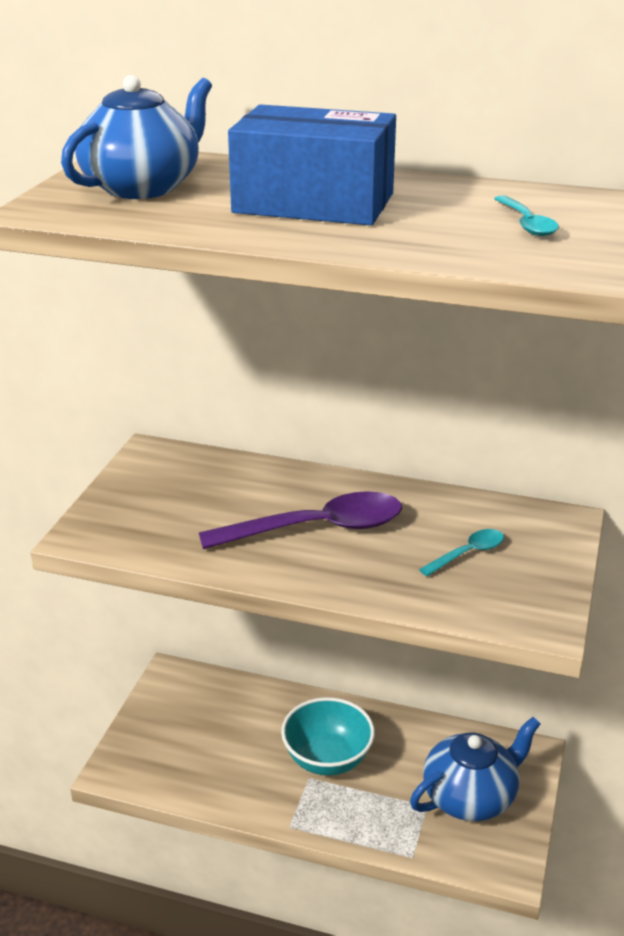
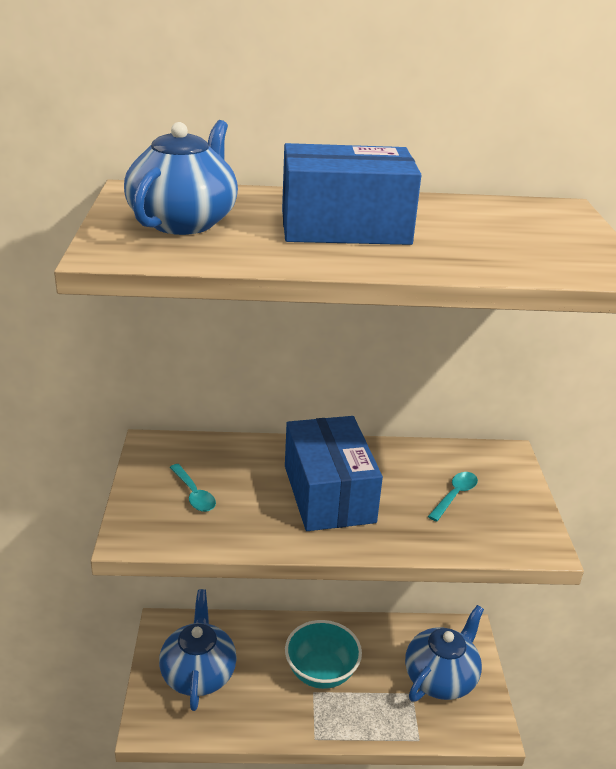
camera: 20 degrees left, 0 degrees up
(188, 730) = (198, 673): none -> blue teapot
(317, 528) = (329, 493): purple spoon -> blue box
(526, 224) = (525, 233): turquoise spoon -> turquoise spoon (194, 494)

